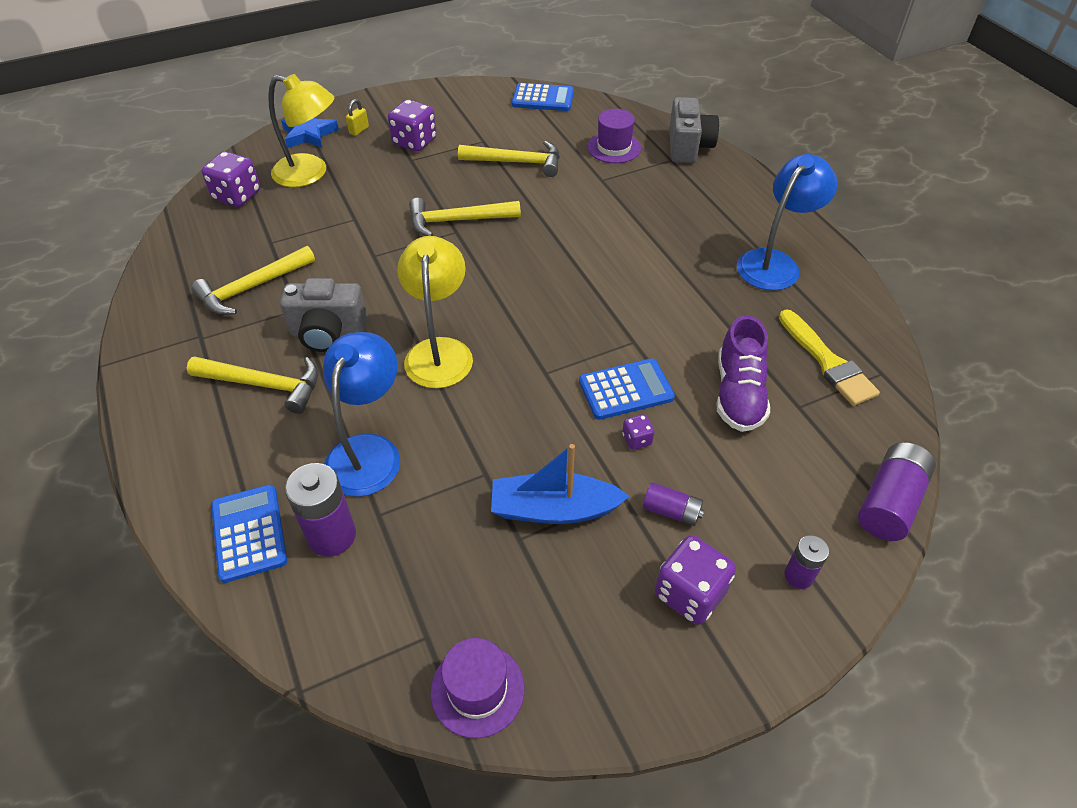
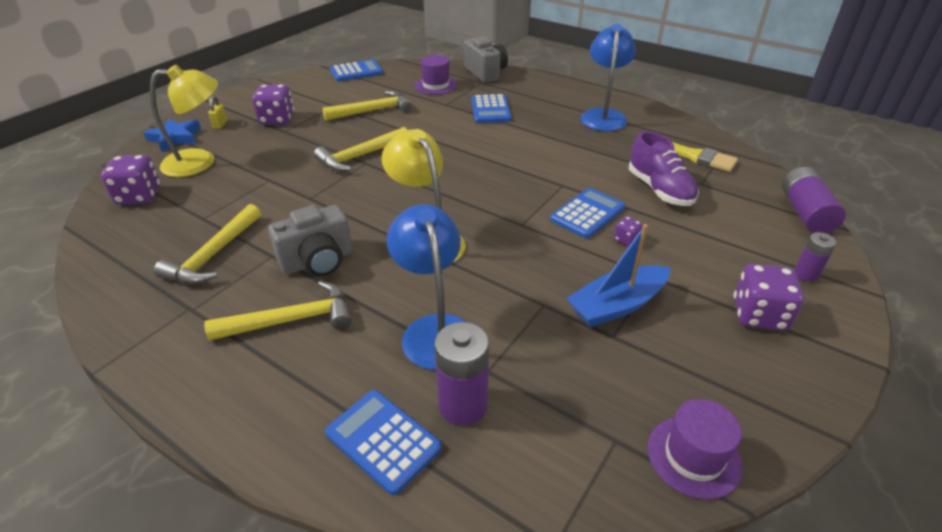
camera: 30 degrees left, 10 degrees down
(646, 205) = (490, 110): none -> blue calculator
(671, 511) = (693, 272): purple battery -> none

